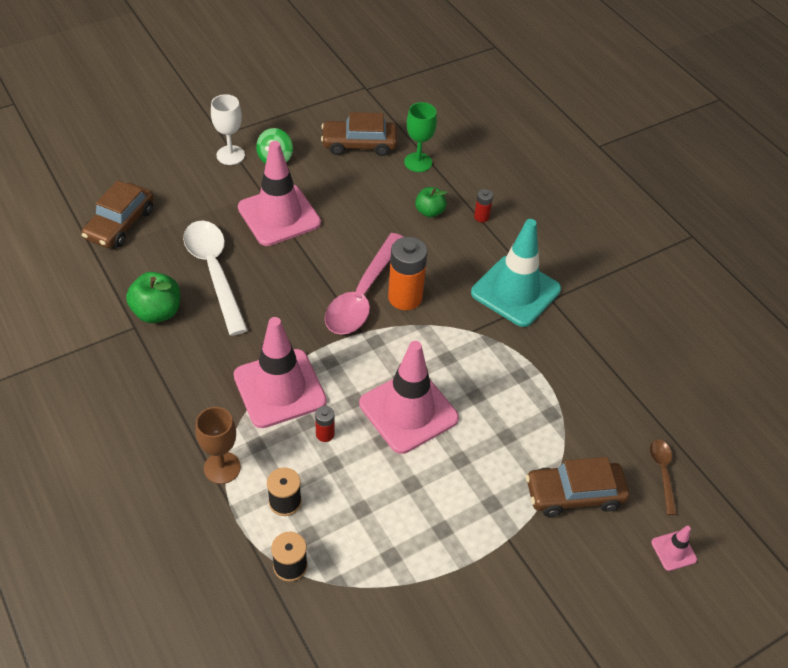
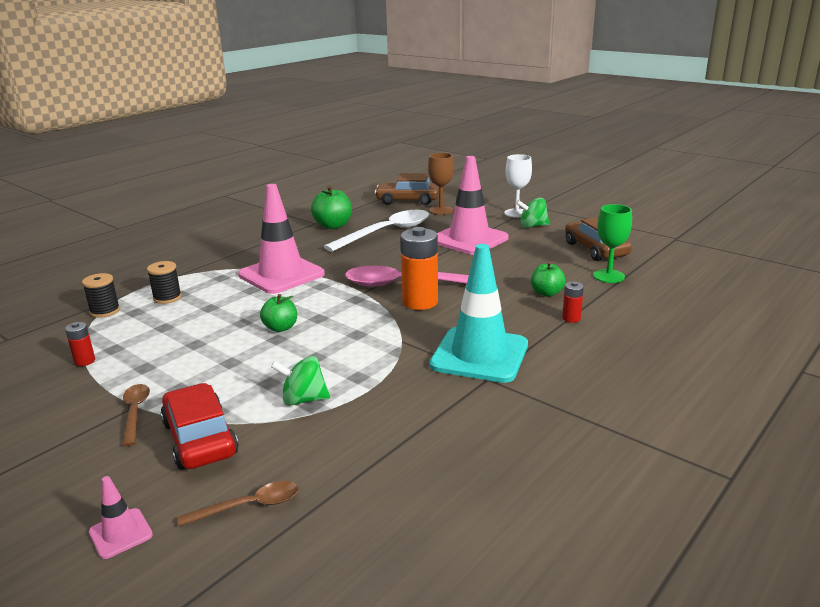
camera: 75 degrees right, 25 degrees down
(222, 468) = (196, 271): brown goblet -> brown goblet (441, 210)
(325, 434) = (240, 299): red battery -> red battery (85, 361)
(408, 411) = (280, 328): pink traffic cone -> green apple
(520, 539) = (135, 412): none -> brown spoon
(541, 417) = (303, 399): none -> green spinning top
(574, 494) = (200, 438): brown car -> red car

